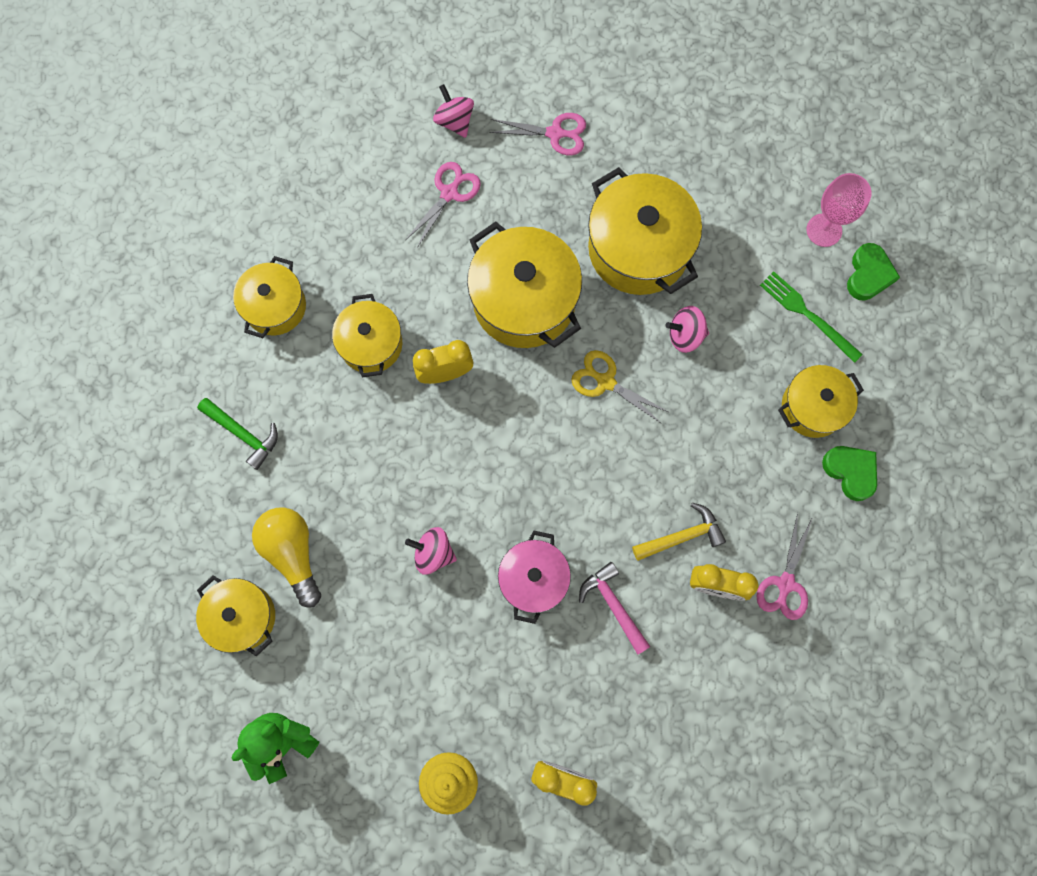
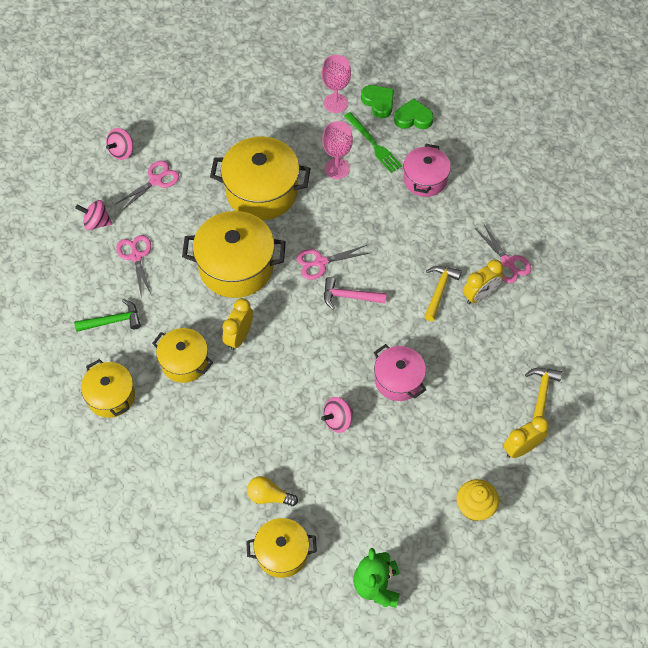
camera: 50 degrees left, 15 degrees down
(243, 434) = (171, 471): green hammer -> green hammer (112, 321)
(293, 553) = (269, 496): yellow light bulb -> yellow light bulb, size x0.66
(605, 381) = (320, 262): yellow scissors -> pink scissors
(613, 605) = (448, 351): pink hammer -> pink hammer (349, 296)
(648, 751) = (541, 394): none -> yellow hammer
(685, 335) = (331, 206): pink spinning top -> pink spinning top (121, 151)
(739, 302) = (337, 168): none -> pink goblet
(807, 314) = (373, 144): green fork -> green fork turned 120 degrees counterclockwise
(812, 407) = (425, 179): yellow pot -> pink pot
(850, 472) = (474, 189): green heart -> green heart (413, 118)

